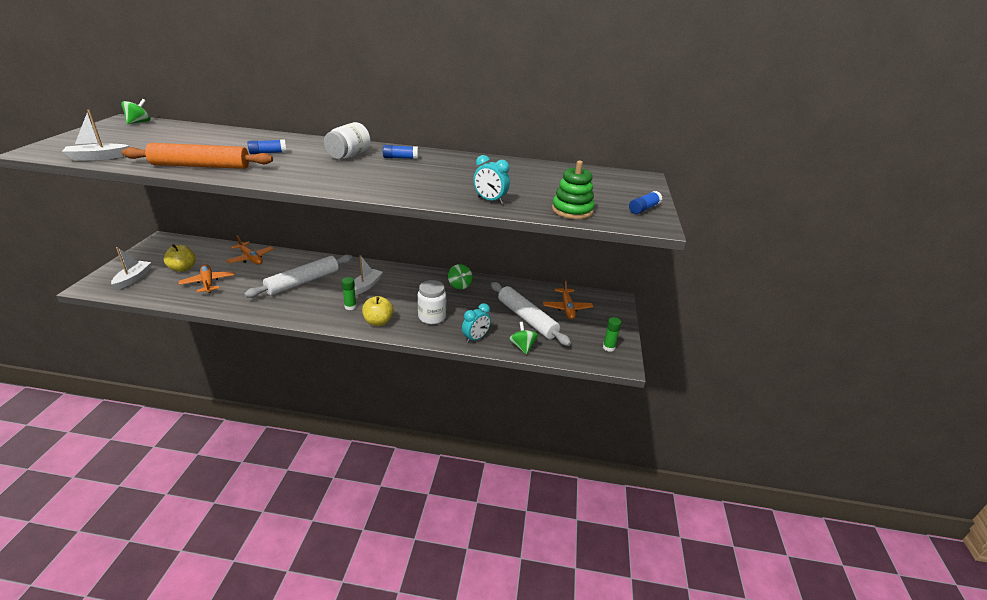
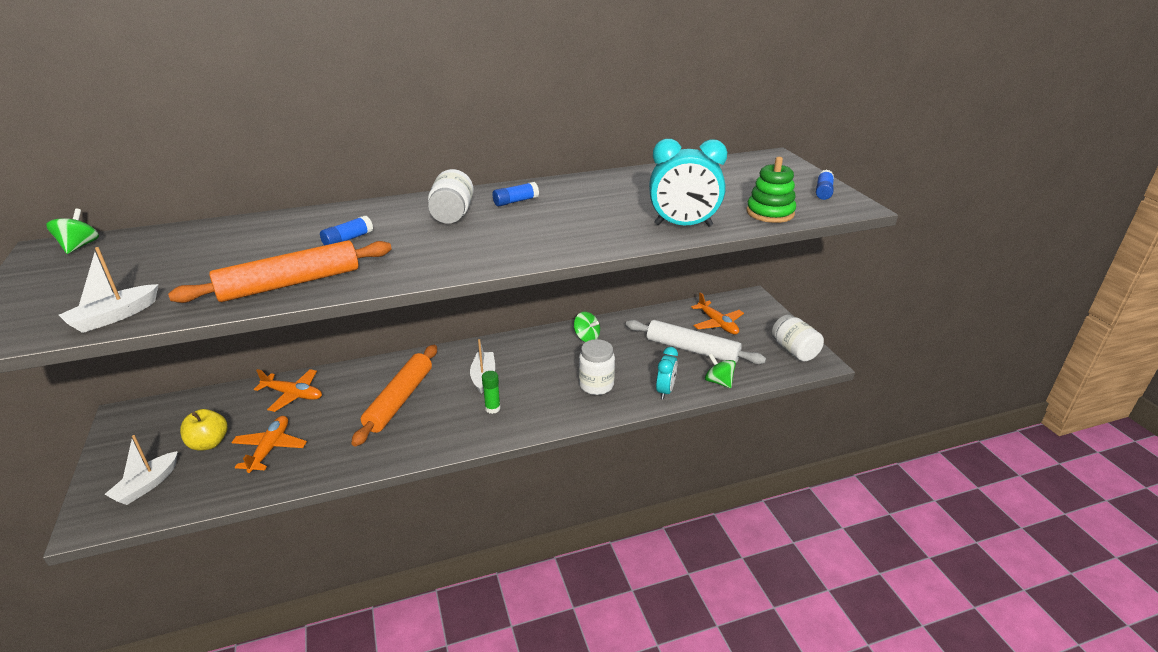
camera: 25 degrees left, 0 degrees up
(133, 278) = (147, 485): white boat -> white boat turned 135 degrees counterclockwise
(208, 283) = (270, 448): orange plane -> orange plane turned 60 degrees clockwise
(303, 282) = (399, 400): white rolling pin -> orange rolling pin
(378, 322) = (544, 414): yellow apple -> none
(490, 200) = (683, 225): turquoise clock -> turquoise clock, size x1.66
(608, 347) = (794, 351): green glue stick -> white jar

